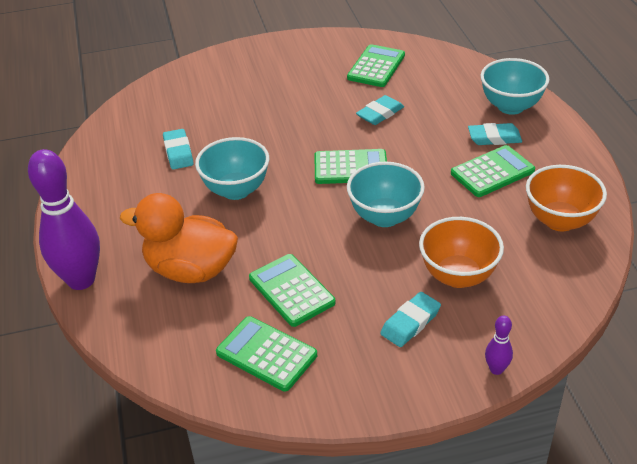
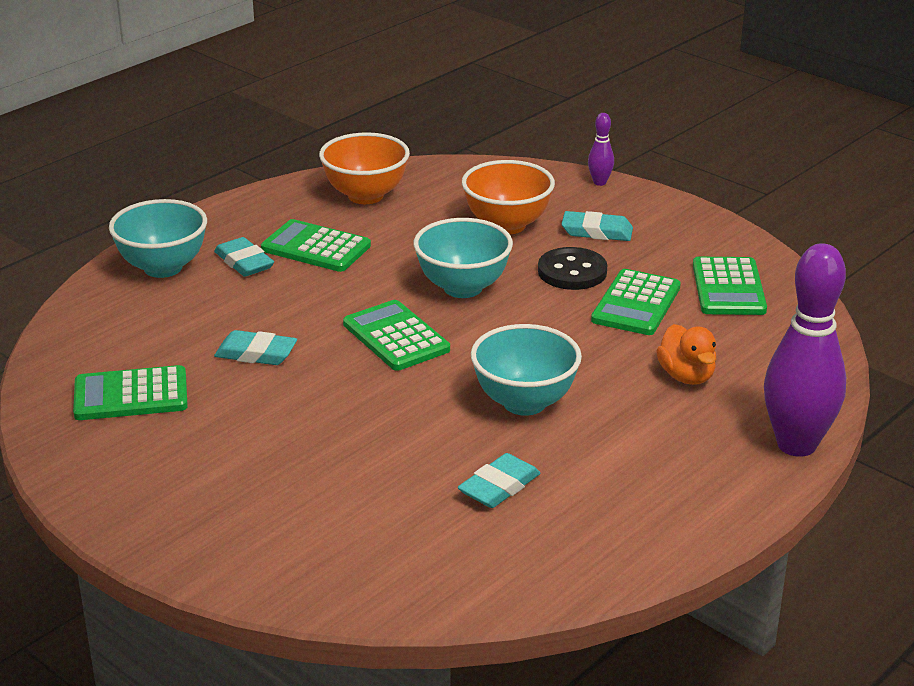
camera: 125 degrees left, 10 degrees down
(191, 270) = (686, 376): orange duck -> orange duck, size x0.55
(362, 279) = (572, 271): none -> black button

